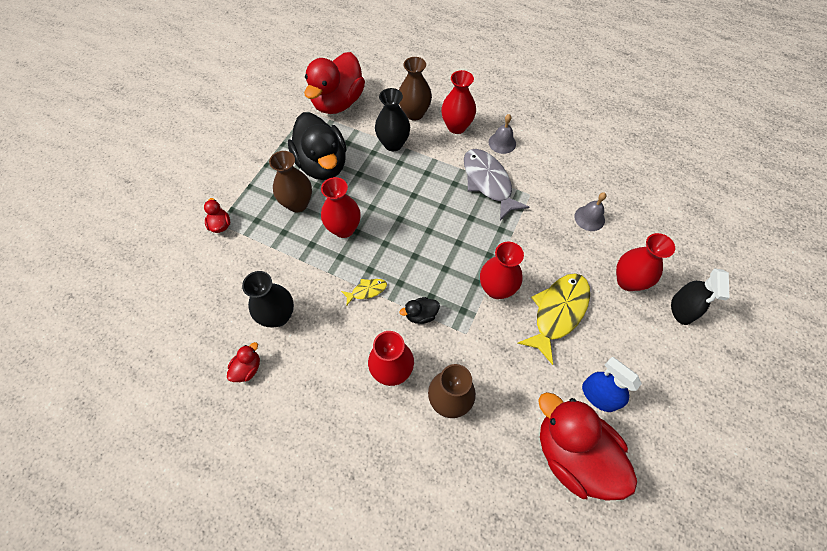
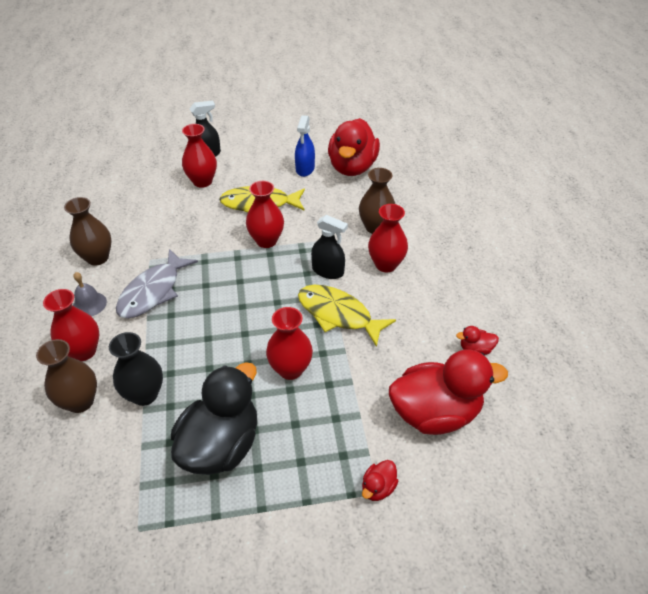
camera: 125 degrees left, 15 degrees down
(278, 316) = (417, 360): black vase -> none
(298, 204) = (292, 431): brown vase -> brown vase (97, 258)
(338, 102) = (100, 501): red duck -> red duck (435, 413)
(367, 291) = (338, 314): yellow fish -> yellow fish, size x2.16
(421, 315) = (328, 271): black duck -> black spray bottle
(589, 218) = (153, 217): grey bell -> none

